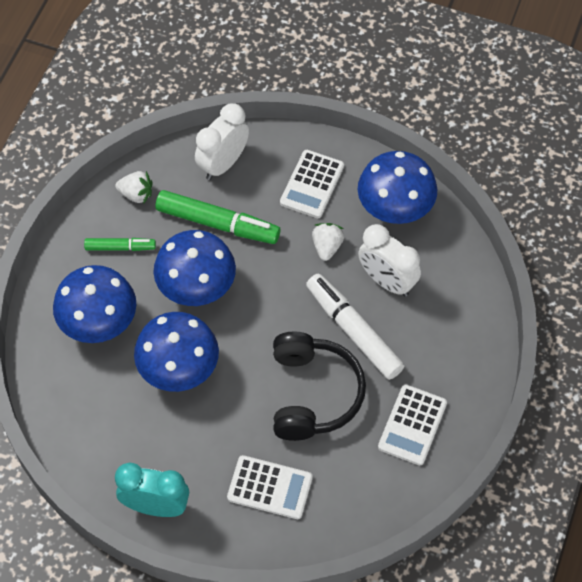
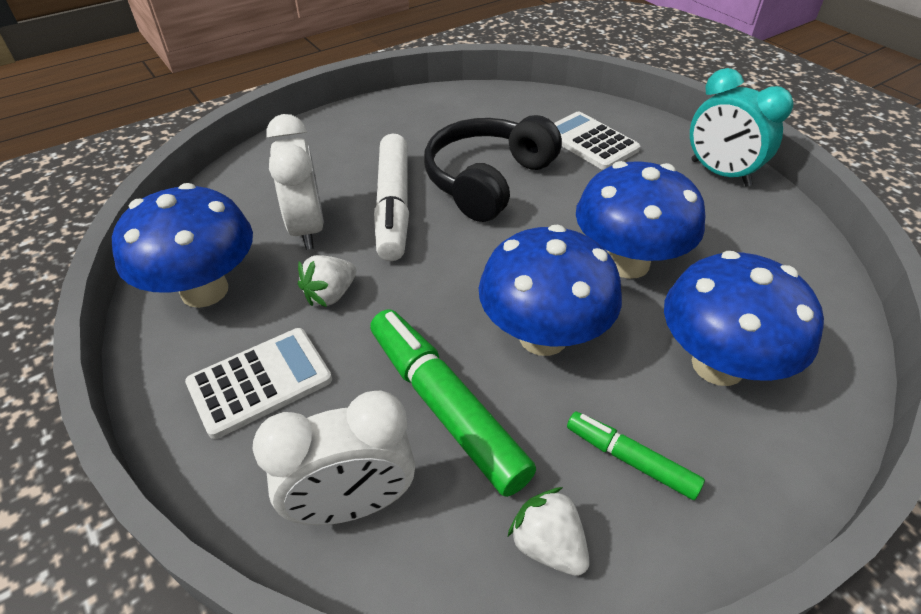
camera: 145 degrees left, 15 degrees down
(412, 425) = (417, 126): white calculator -> none

